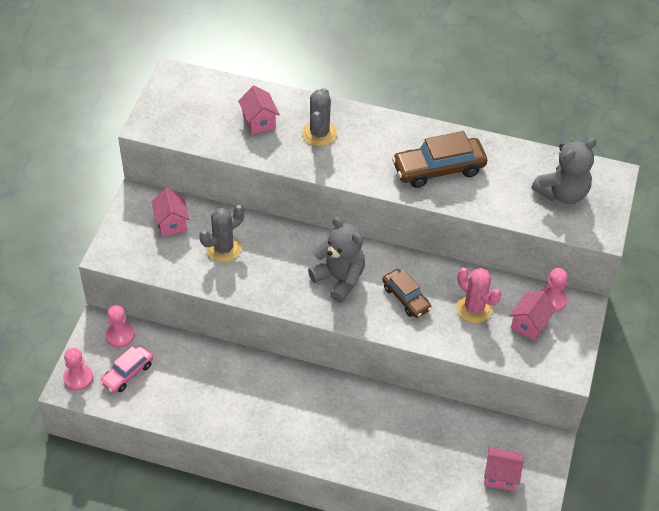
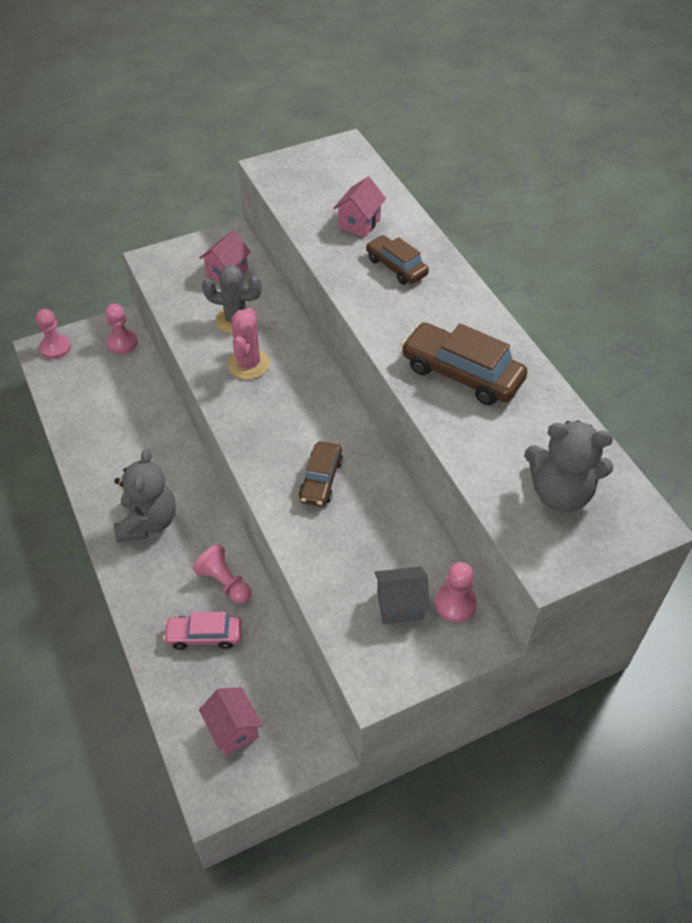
camera: 50 degrees right, 0 degrees up
(127, 373) = (88, 372): pink car -> pink car (204, 636)
(319, 133) = (396, 267): grey cactus -> brown car
(339, 279) = (289, 416): grey teddy bear -> grey teddy bear (148, 522)
(393, 412) = (224, 582): none -> pink pawn
(474, 308) = (368, 543): pink cactus -> pink cactus (248, 364)
(529, 324) = (400, 605): pink house -> grey house

